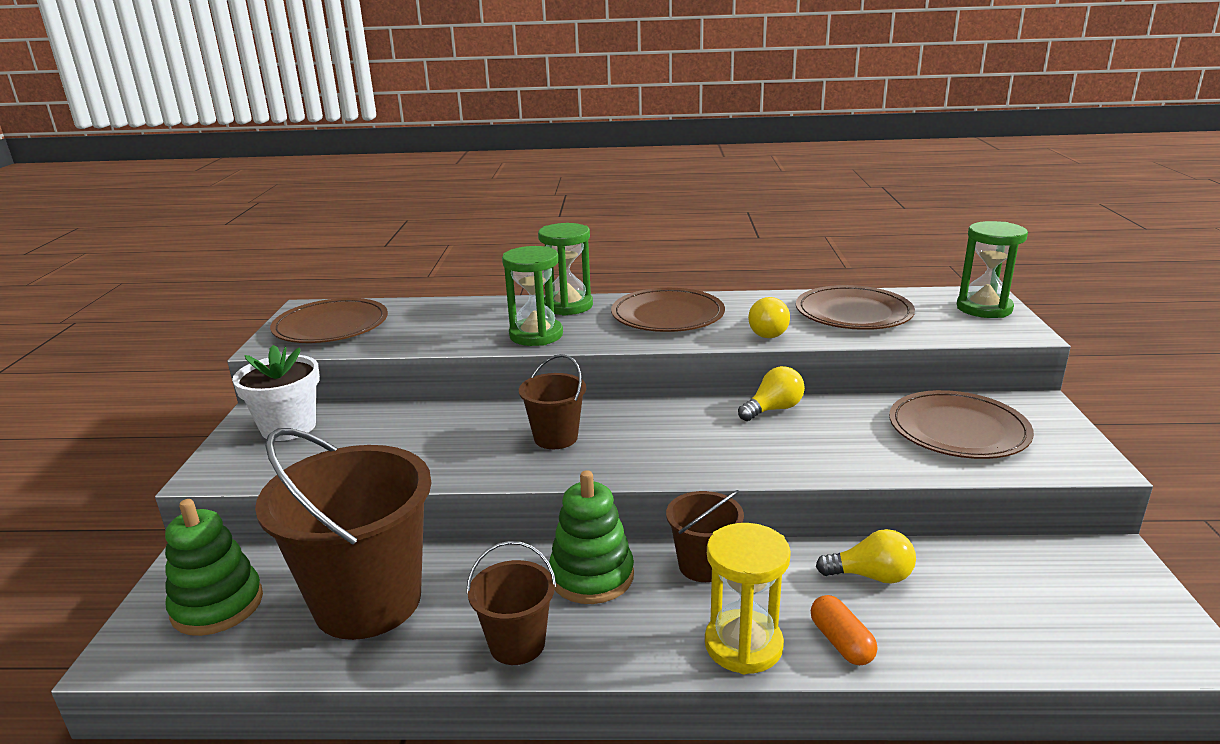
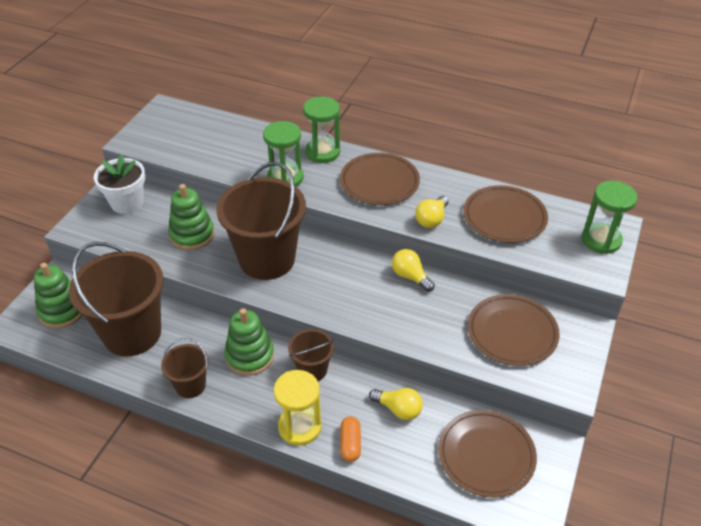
camera: 20 degrees right, 20 degrees up
(331, 326) = (170, 131): brown plate -> brown plate (486, 455)
(419, 438) = (192, 235): none -> green stacking toy
(556, 438) = (267, 259): brown bucket -> brown bucket, size x2.02
(773, 409) = (410, 277): yellow light bulb -> yellow light bulb turned 120 degrees counterclockwise

